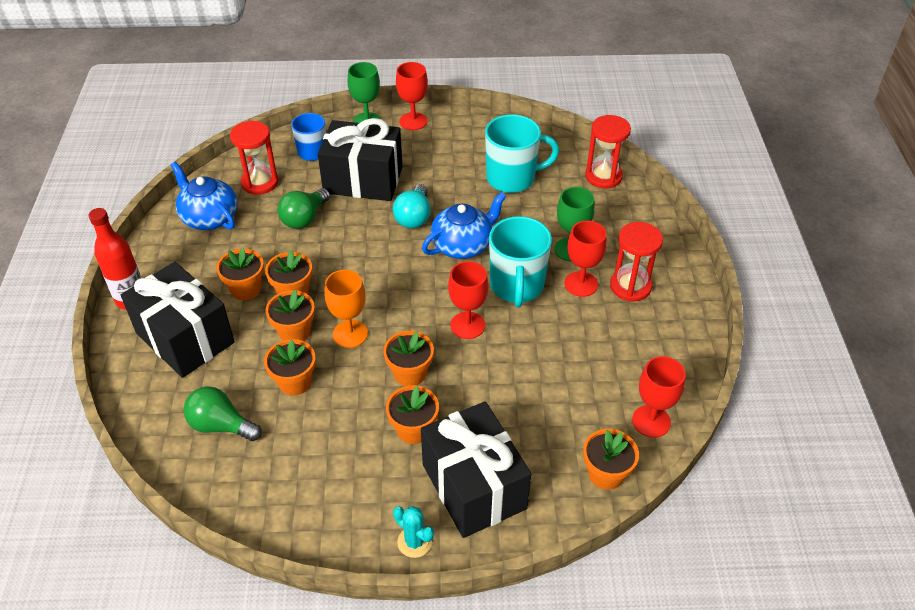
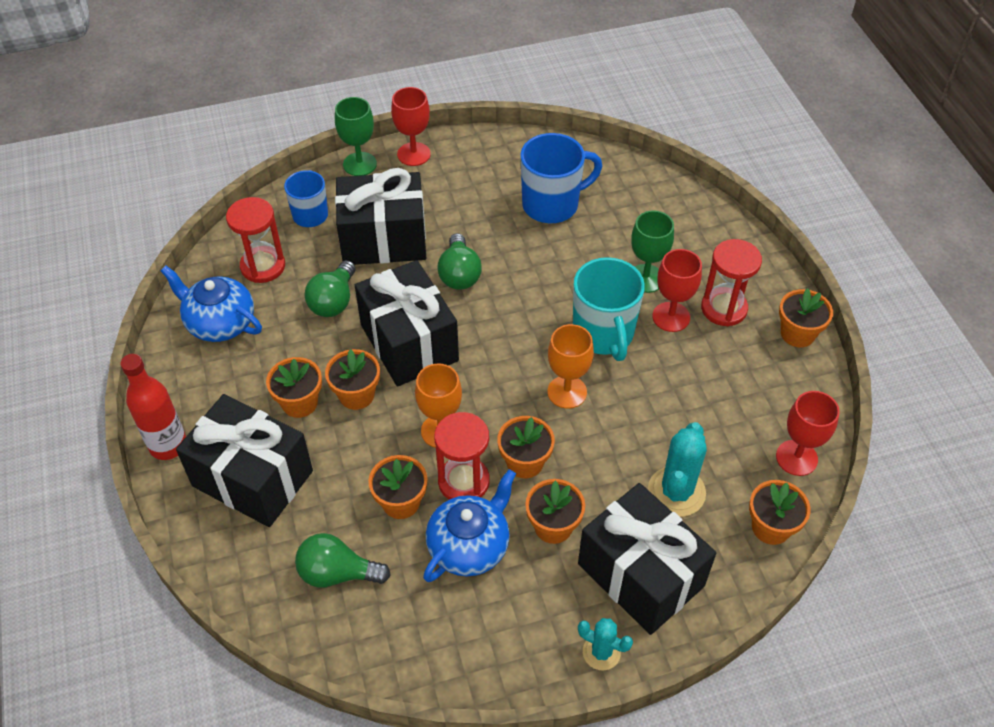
camera: 15 degrees left, 5 degrees up
(295, 332) = (377, 442): orange flower pot -> orange flower pot (797, 334)
(352, 261) = (409, 343): none -> black gift
(414, 217) = (459, 274): turquoise light bulb -> green light bulb
(463, 245) = (527, 297): blue teapot -> blue teapot (469, 546)
(467, 325) = (567, 392): red goblet -> orange goblet
(512, 178) = (552, 205): turquoise mug -> blue mug
(531, 425) = (676, 492): none -> turquoise cactus
(603, 176) = (651, 183): red hourglass -> red hourglass (463, 481)

